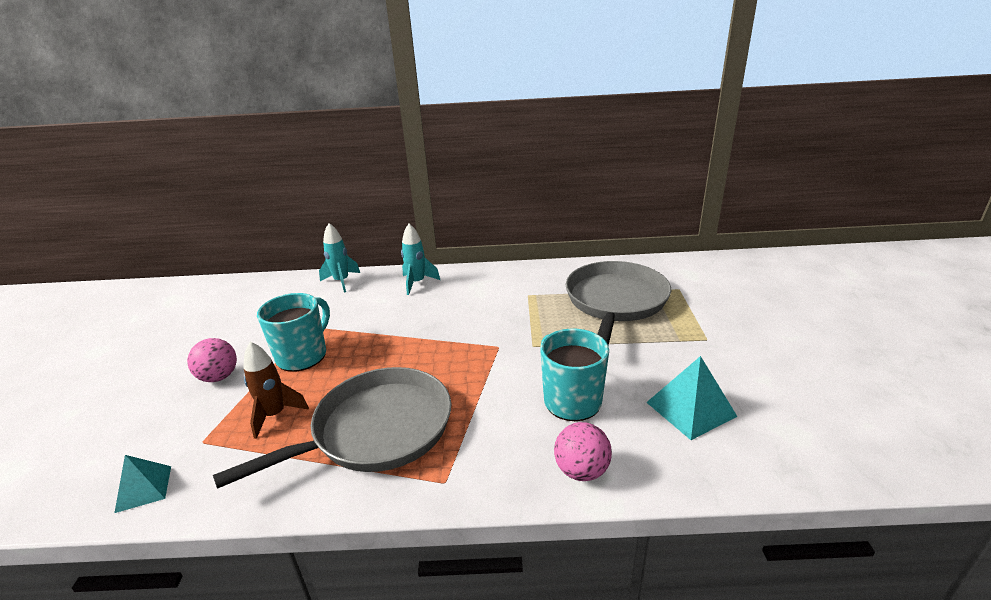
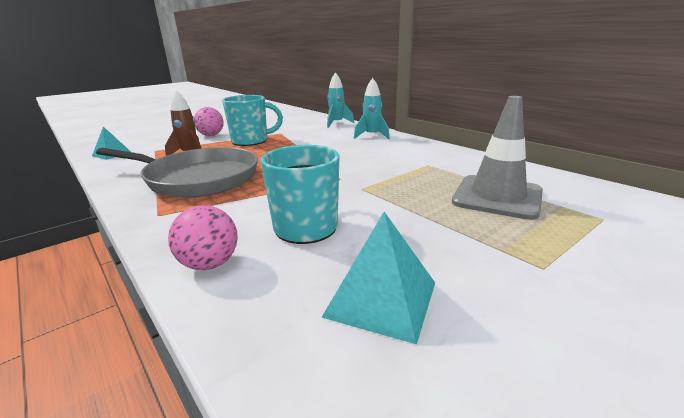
camera: 50 degrees right, 5 degrees down
(615, 302) = (497, 197): grey pan -> grey traffic cone

